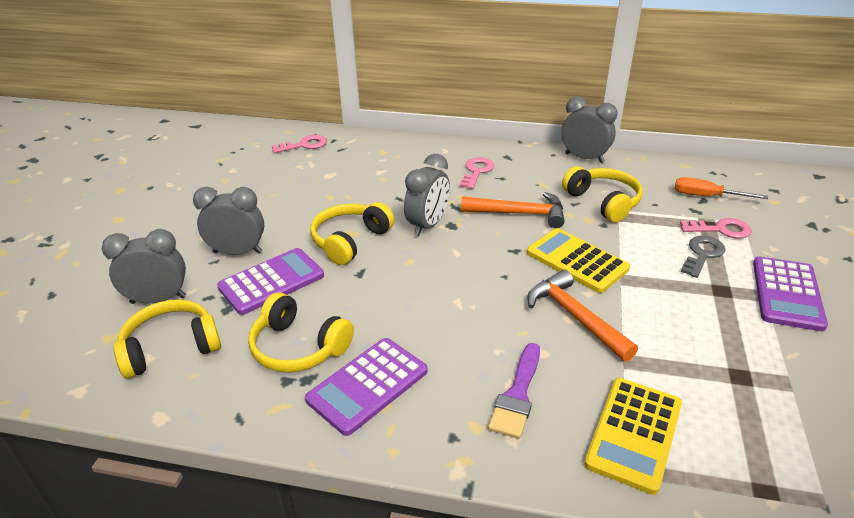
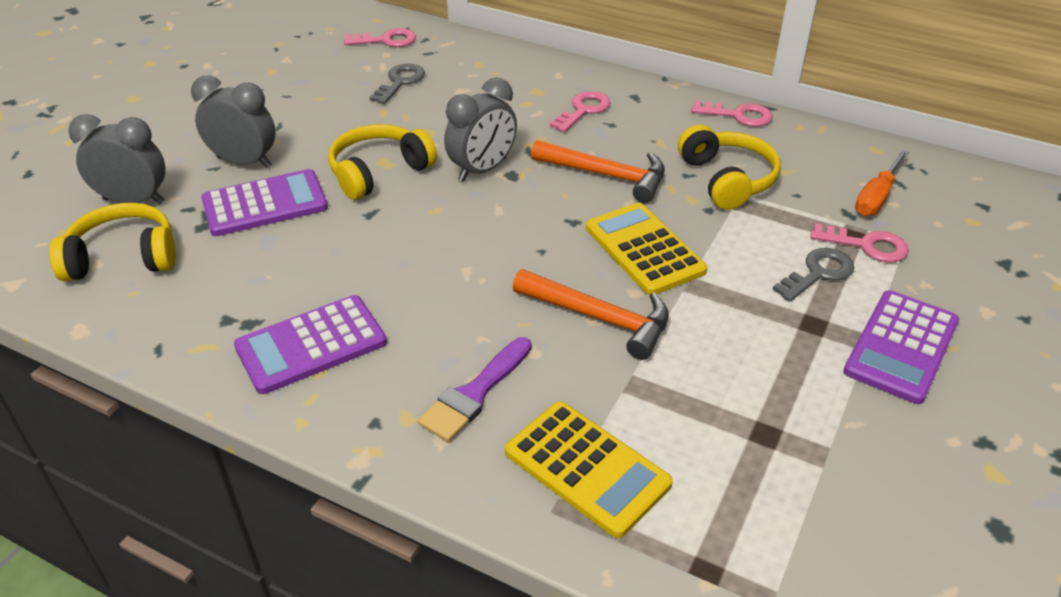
camera: 15 degrees right, 5 degrees up
(298, 347) = (257, 286): yellow headphones -> none
(331, 173) = (400, 82): none -> grey key
(575, 317) = (599, 318): orange hammer -> orange hammer turned 135 degrees clockwise
(584, 158) = (738, 115): grey clock -> pink key
(634, 433) = (587, 468): yellow calculator -> yellow calculator turned 90 degrees counterclockwise
(706, 196) = (877, 197): orange screwdriver -> orange screwdriver turned 90 degrees counterclockwise

